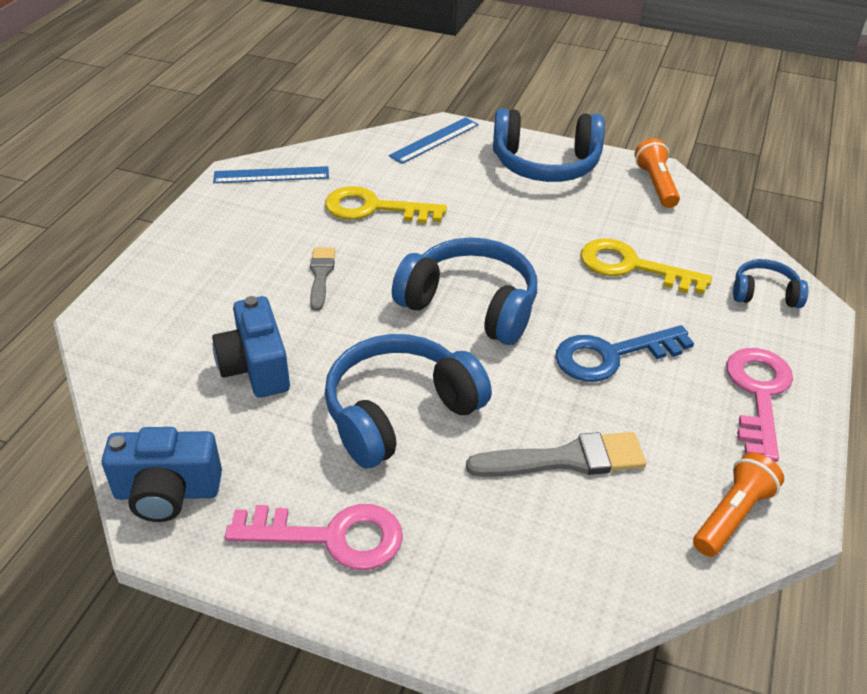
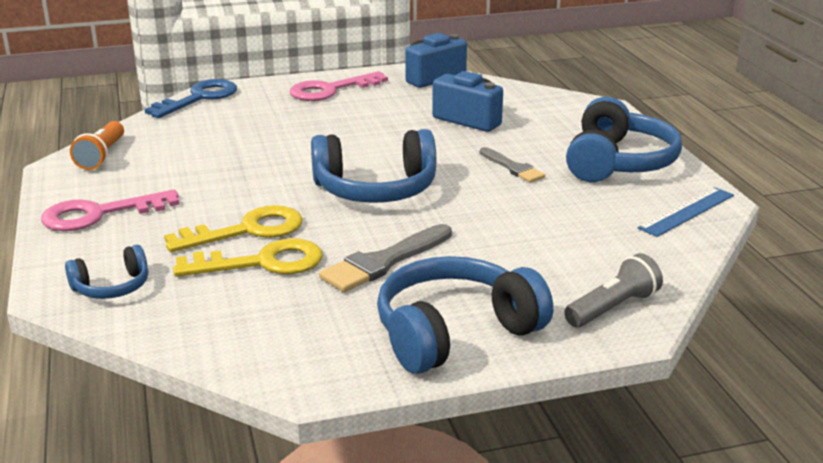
camera: 145 degrees right, 15 degrees down
(374, 208) = (554, 221): yellow key -> yellow key (247, 230)
(399, 412) = (353, 131): blue headphones -> blue headphones (618, 162)
(434, 140) = (612, 308): blue ruler -> grey flashlight
(566, 459) = (226, 145): grey brush -> grey brush (384, 262)
(611, 356) = (234, 198): blue key -> blue key (199, 98)
(656, 184) = (299, 362): orange flashlight -> none
(758, 394) = (99, 214): pink key -> pink key turned 90 degrees clockwise

